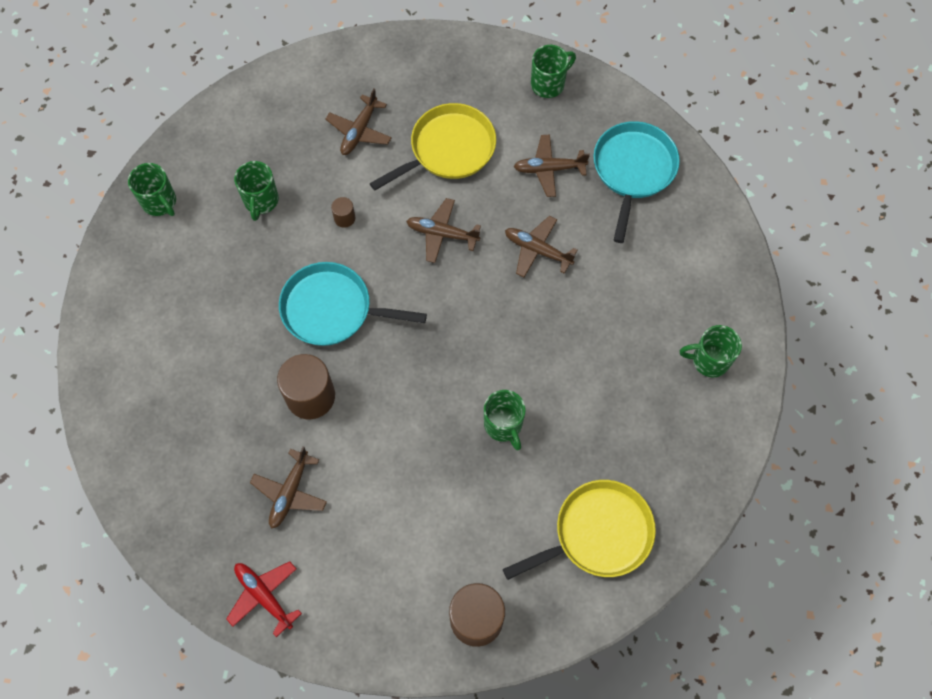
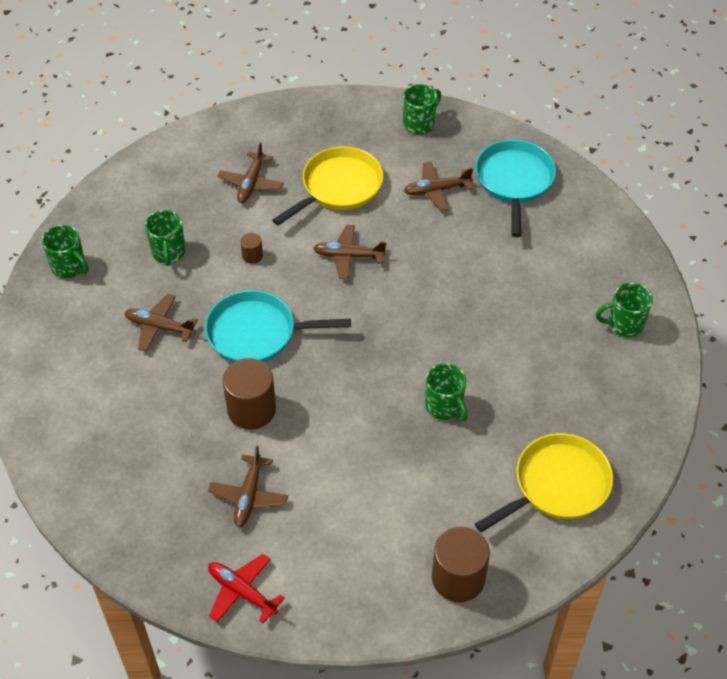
camera: 10 degrees left, 15 degrees down
(537, 250) = (441, 257): brown plane -> brown plane (159, 327)

